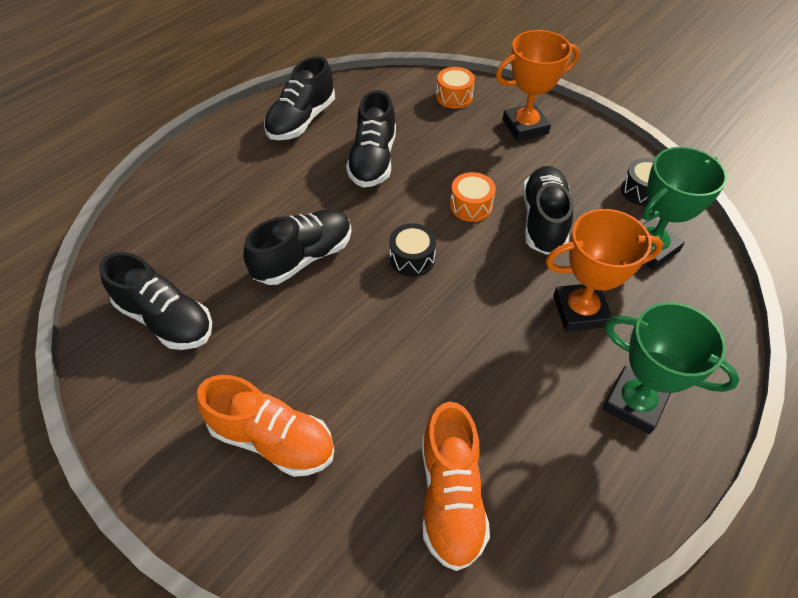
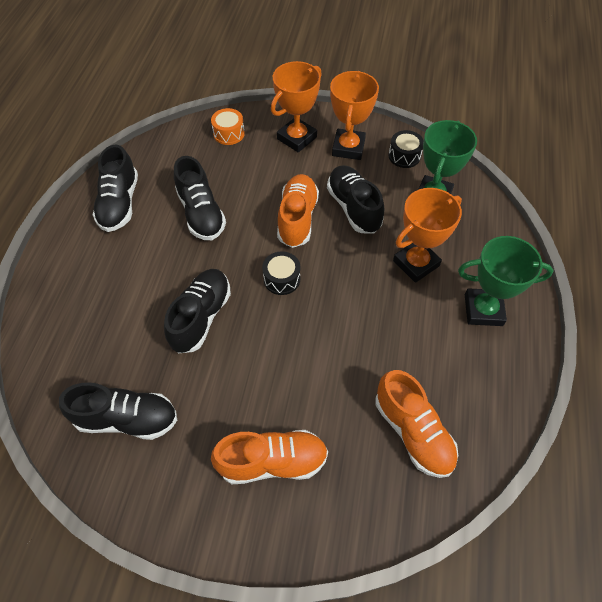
camera: 30 degrees left, 5 degrees up
(471, 206) = (297, 218): orange drum -> orange shoe
(578, 158) = (348, 148): none -> orange trophy

